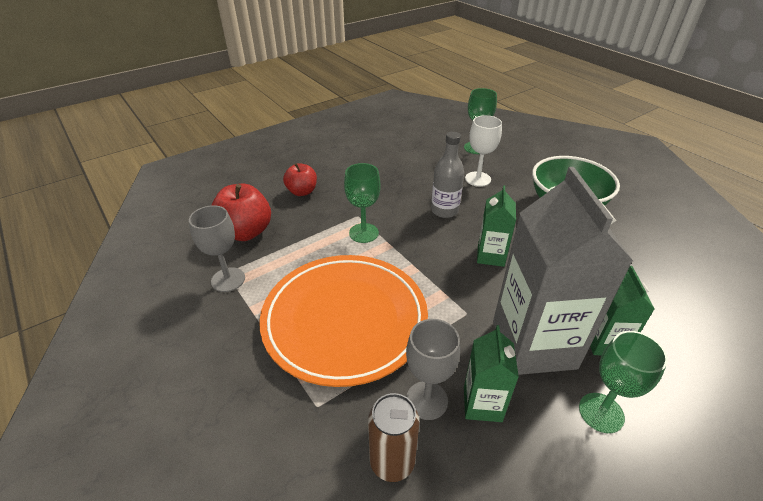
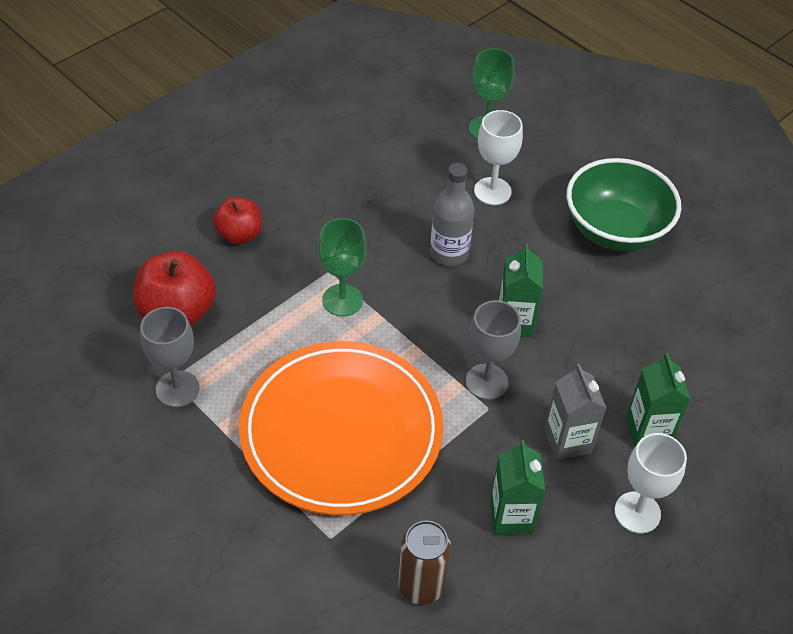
camera: 10 degrees left, 10 degrees up
(426, 400) = (450, 518): grey goblet -> grey goblet (486, 382)
(533, 344) = (567, 441): grey carton -> grey carton, size x0.49
(601, 412) = (637, 512): green goblet -> white goblet

